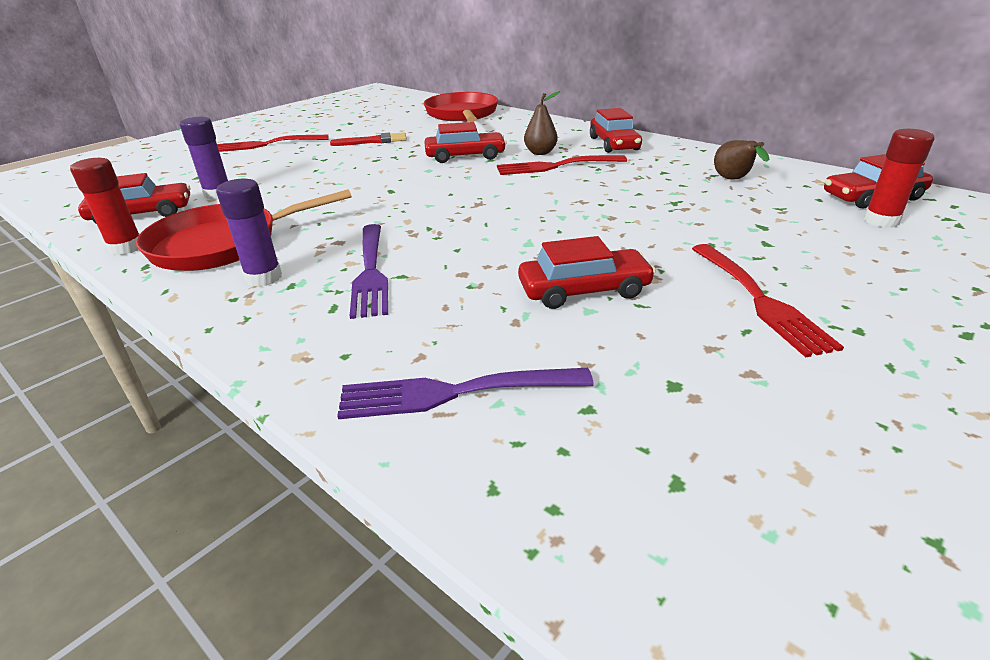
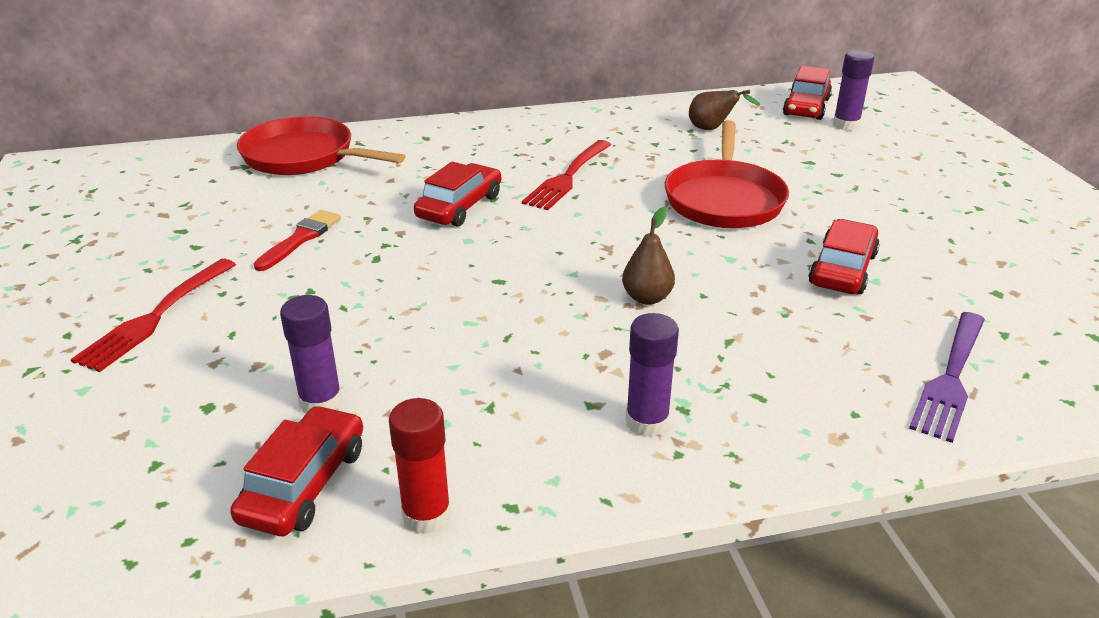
camera: 55 degrees left, 0 degrees up
(223, 244) = (514, 431): red pan -> red pan (724, 199)
(370, 272) = (704, 355): purple fork -> none
(540, 153) = (517, 169): brown pear -> brown pear (647, 298)
(614, 144) = (552, 130): red car -> none
(759, 300) = (916, 216): red fork -> none
(881, 221) = (846, 125): red glue stick -> purple glue stick

